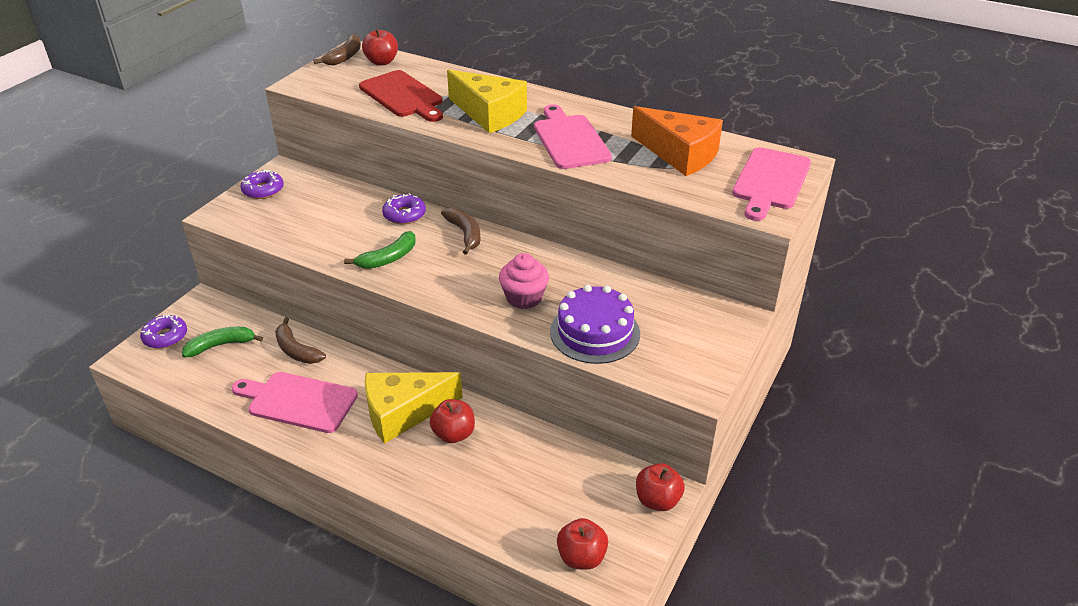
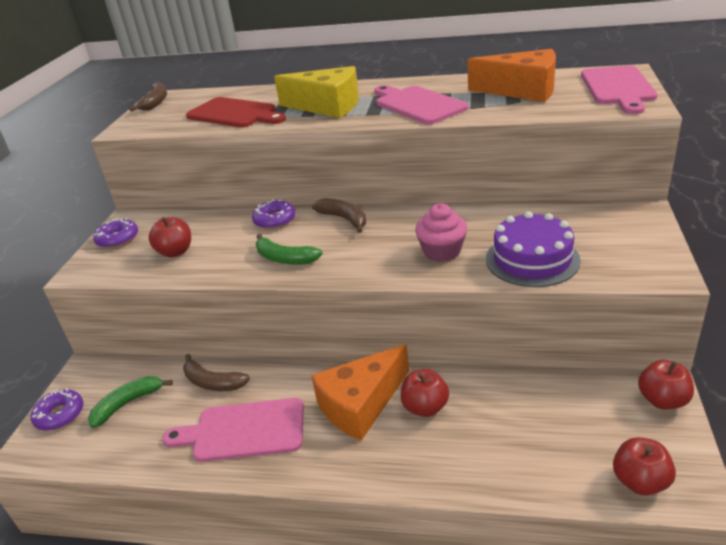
camera: 15 degrees left, 5 degrees down
(382, 62) = (194, 98): red apple -> red apple (175, 252)
(388, 258) = (284, 258): green banana -> green banana turned 90 degrees clockwise
(403, 412) = (360, 404): yellow cheese -> orange cheese

